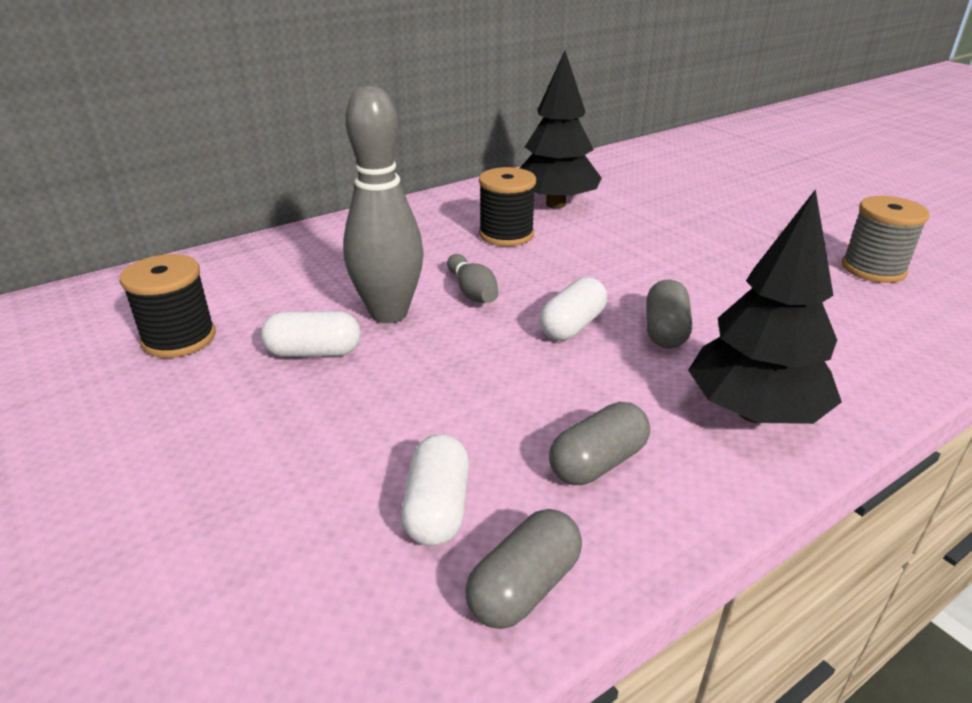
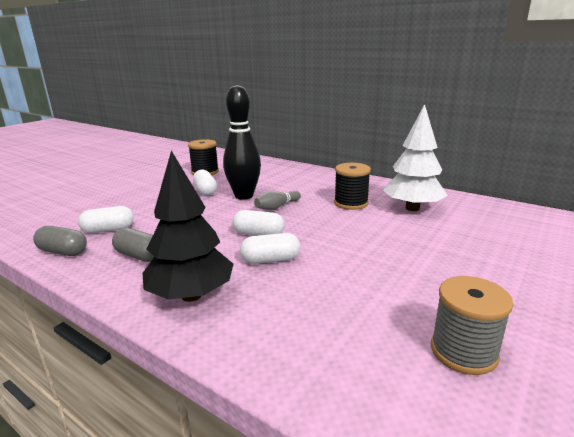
camera: 70 degrees right, 10 degrees down
(389, 313) = (244, 196): grey bowling pin -> black bowling pin
(555, 204) = (412, 208): black tree -> white tree
(665, 331) = (270, 260): grey capsule -> white capsule

